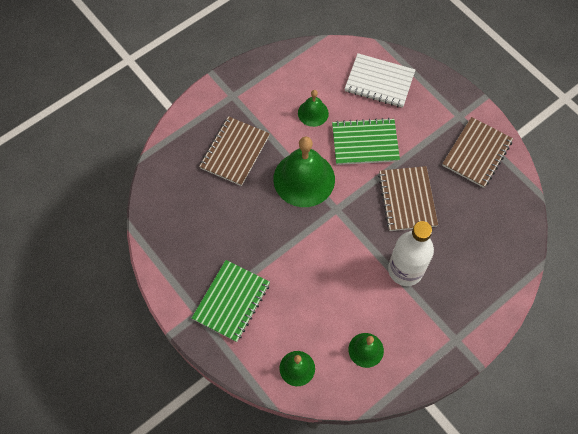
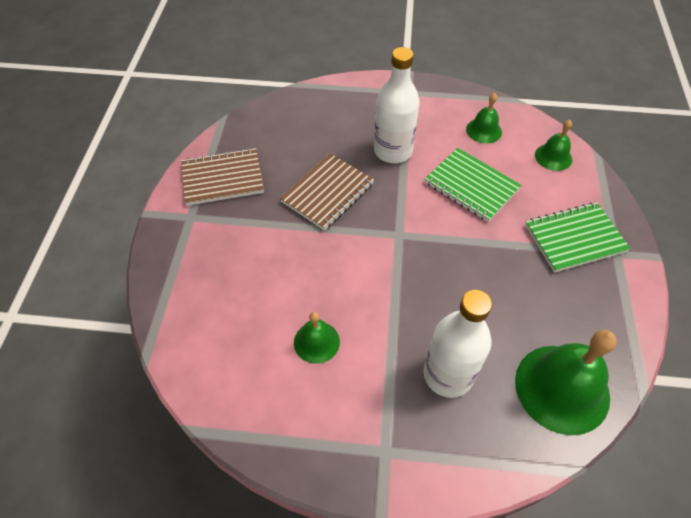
camera: 135 degrees left, 10 degrees down
(234, 152) = (448, 374): brown notebook -> white bottle
(304, 179) = (400, 284): green bell -> green bell (562, 388)
(365, 143) = (303, 267): green notebook -> green notebook (471, 186)
(379, 82) = (210, 312): white notebook -> none

